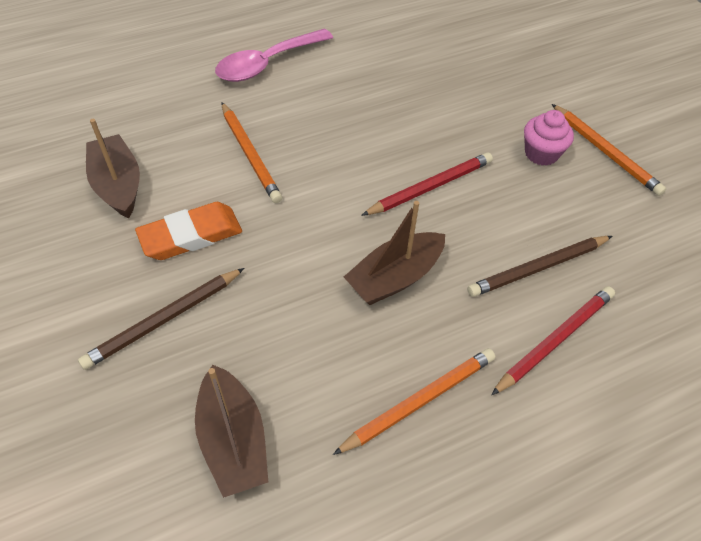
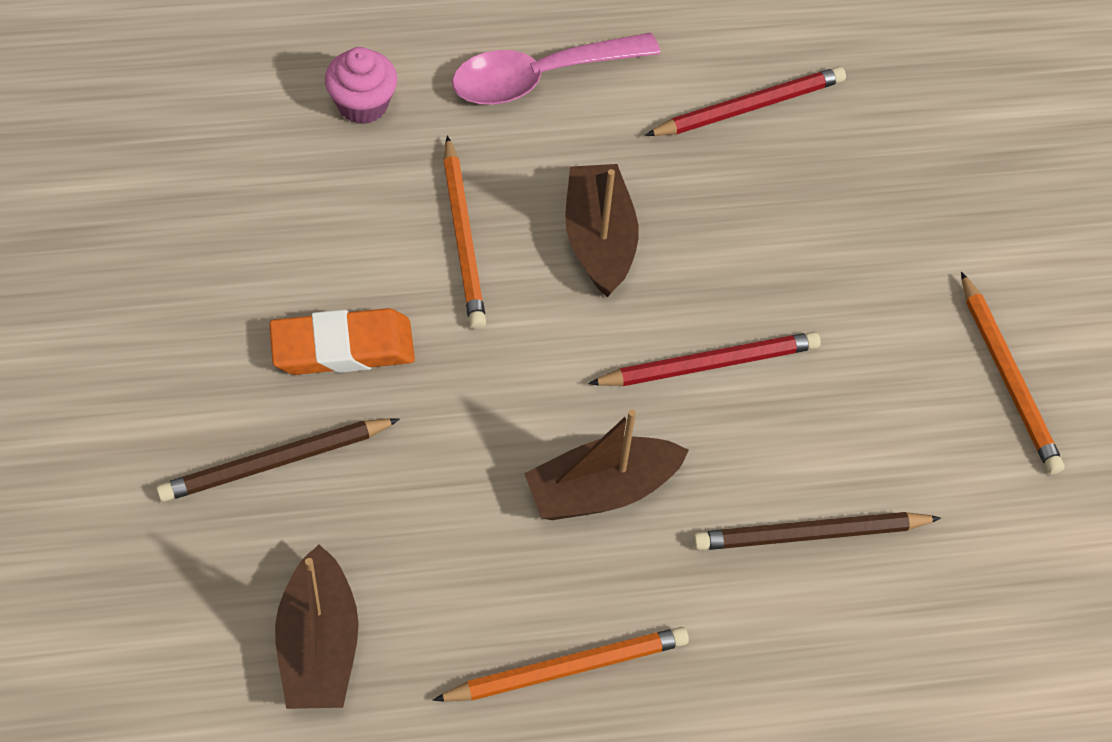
camera: 15 degrees right, 5 degrees up
(118, 185) = (263, 239): brown boat -> brown boat (599, 240)
(541, 153) = (905, 354): pink cupcake -> pink cupcake (362, 104)
(555, 340) = (784, 643): red pencil -> red pencil (749, 107)

